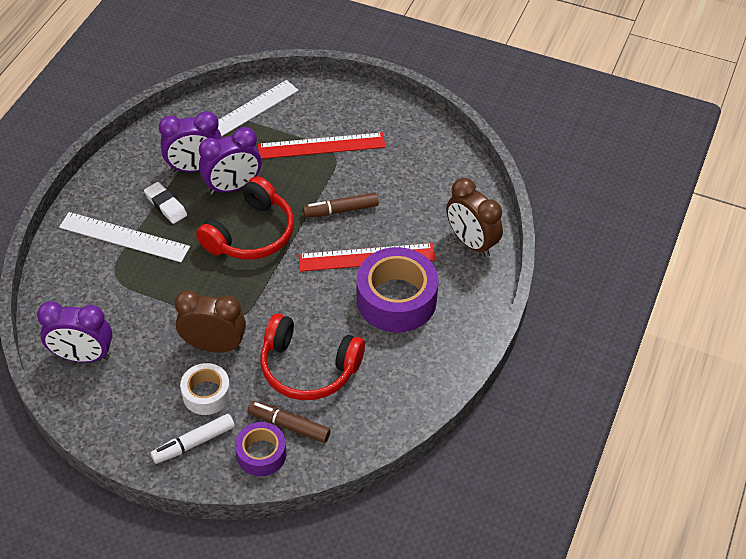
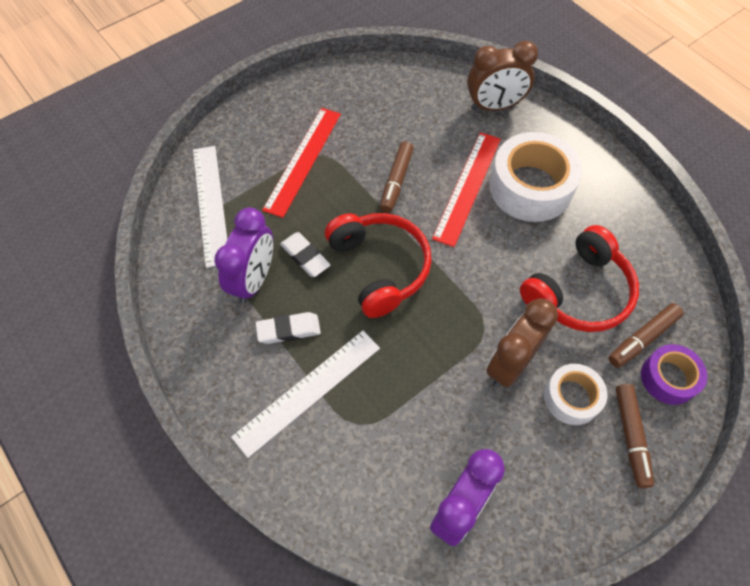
camera: 60 degrees left, 10 degrees up
(194, 443) = (631, 437): white marker -> brown marker
(233, 187) = (305, 257): purple clock -> white eraser
(396, 299) = (530, 187): purple tape -> white tape

